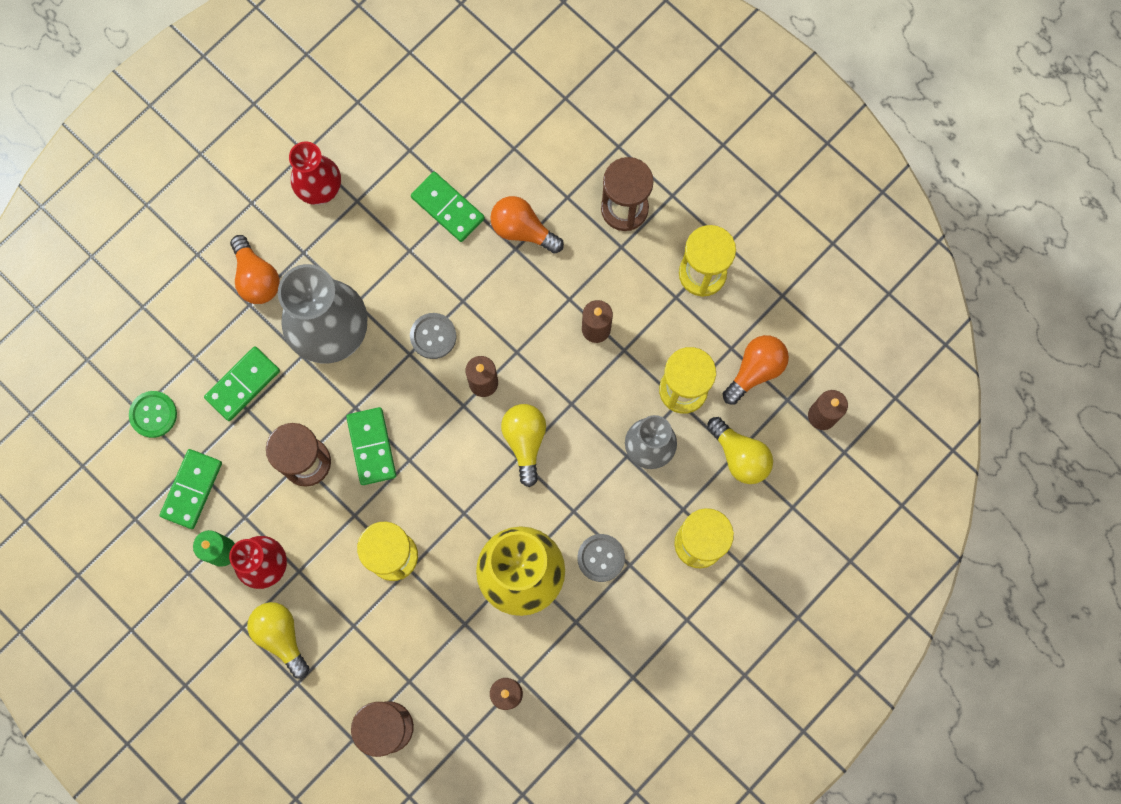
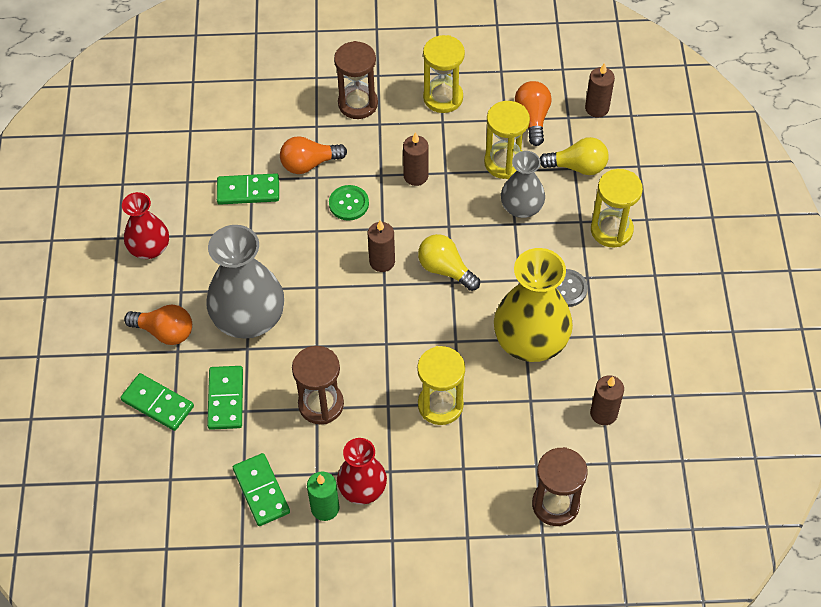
camera: 45 degrees left, 20 degrees down
(153, 414) = (183, 471): green button -> green button (349, 204)
(281, 636) = (424, 520): yellow light bulb -> none
(372, 446) = (353, 357): green domino -> green domino (158, 403)
(433, 336) = (320, 264): grey button -> none

